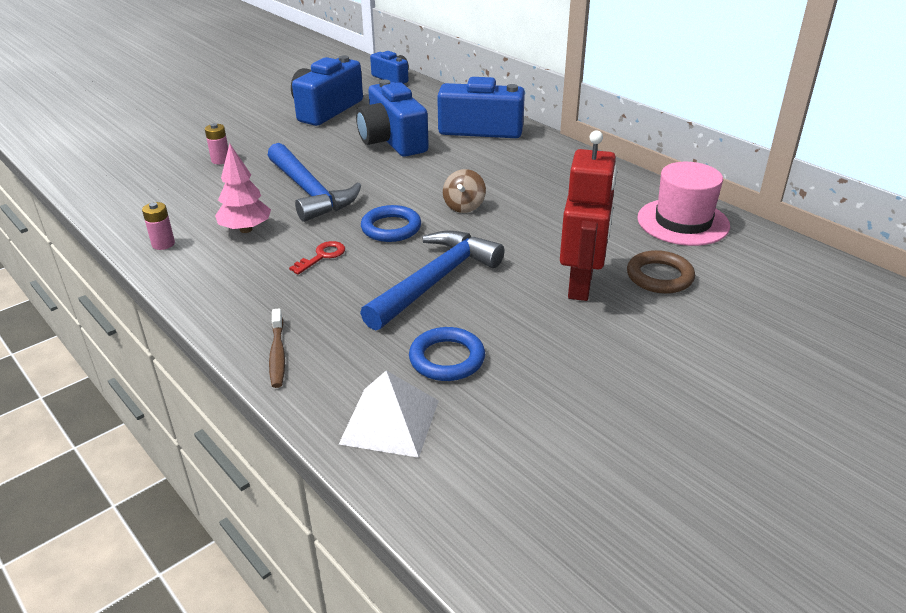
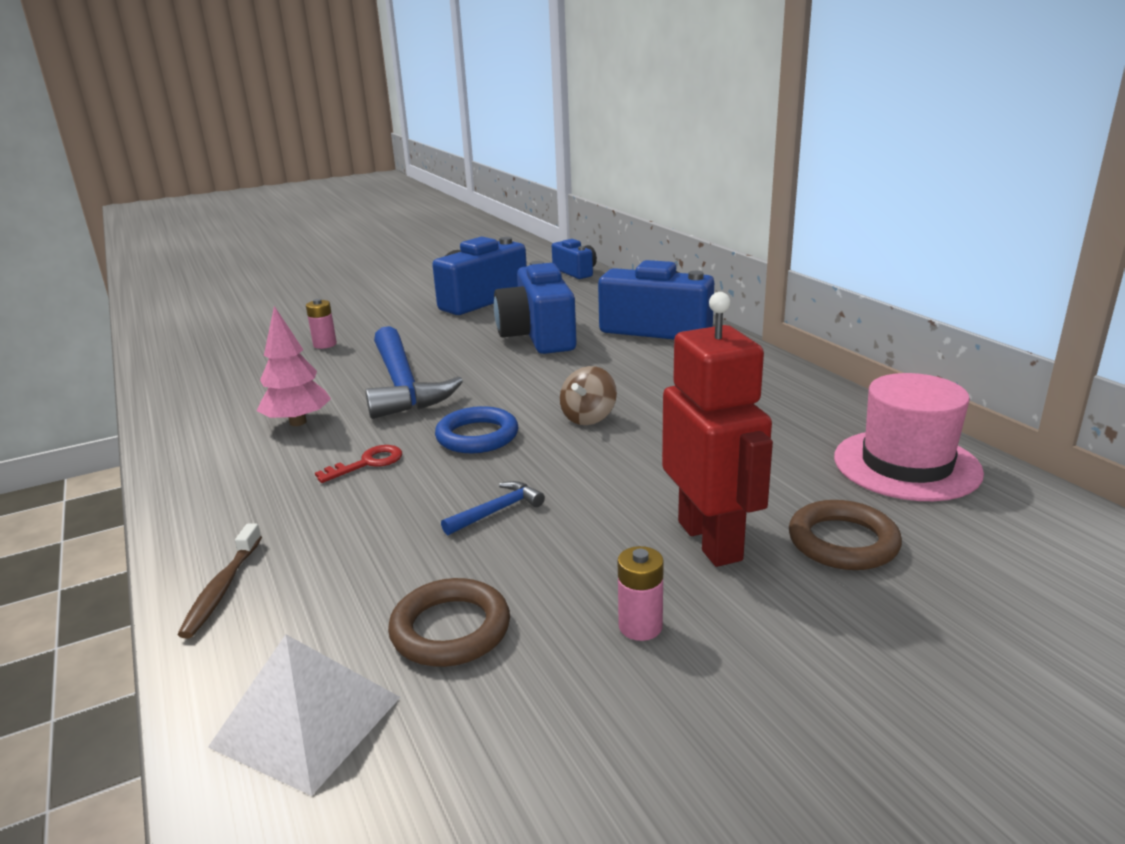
camera: 15 degrees right, 10 degrees down
(163, 244) = (192, 430): pink battery -> pink battery (640, 626)
(435, 281) = (497, 511): blue hammer -> blue hammer, size x0.42
(447, 359) = (450, 629): blue ring -> brown ring
(581, 285) = (710, 540): red robot -> red robot turned 45 degrees counterclockwise

